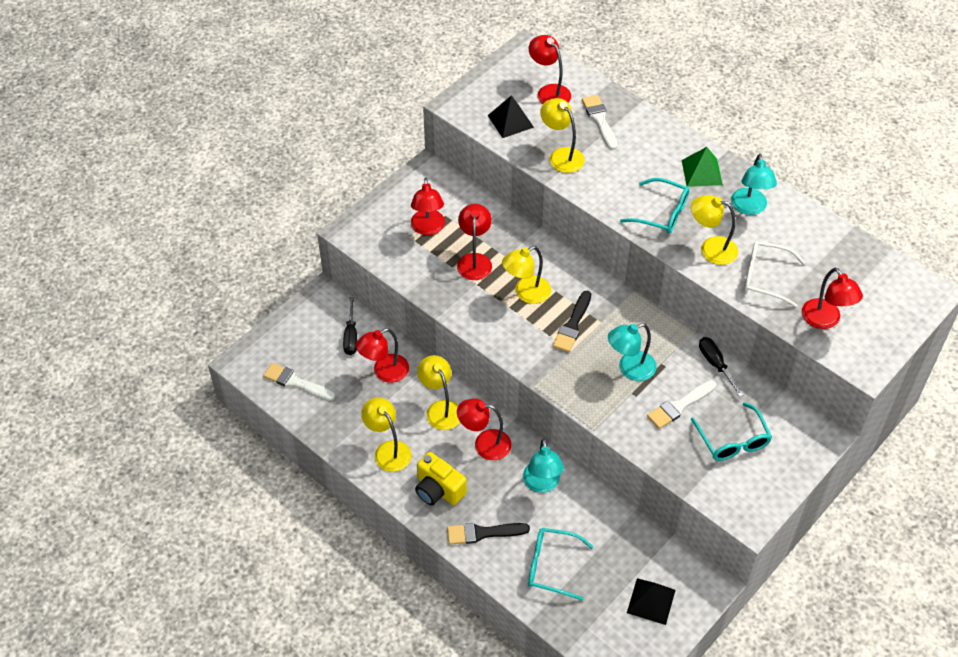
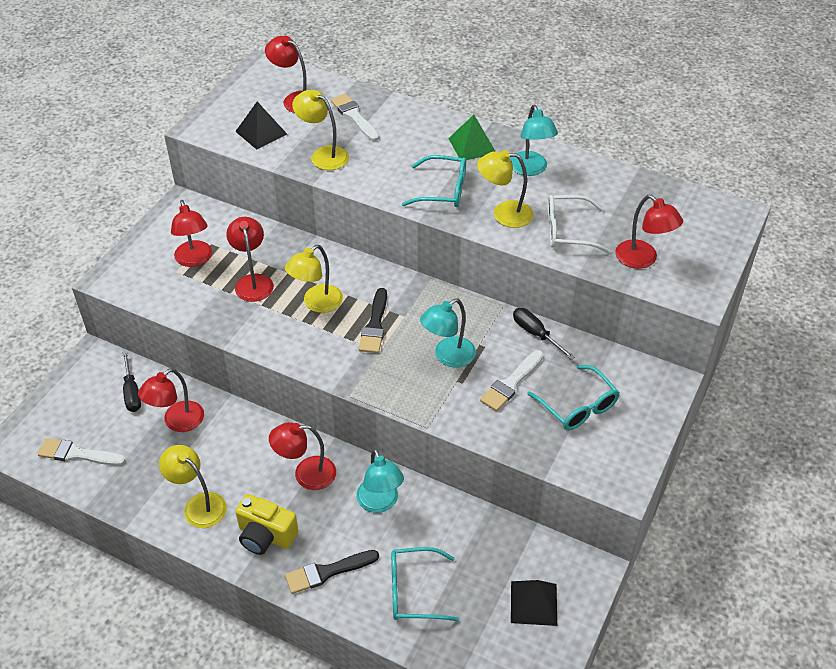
camera: 15 degrees left, 5 degrees down
(440, 409) = (248, 447): yellow lamp -> none

